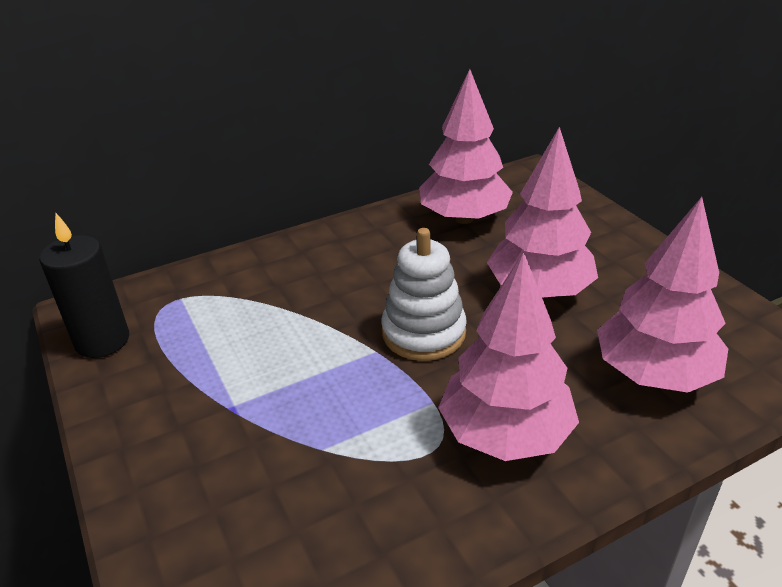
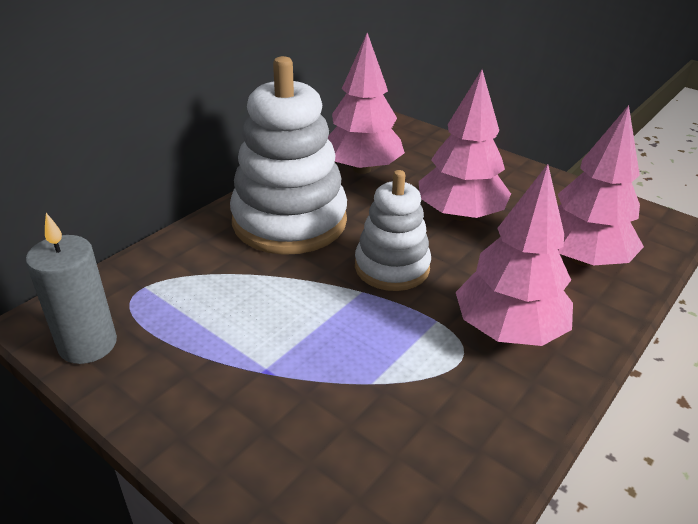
camera: 25 degrees left, 0 degrees up
(102, 341) = (88, 344): black candle -> grey candle
(352, 261) = (289, 221): none -> white stacking toy

